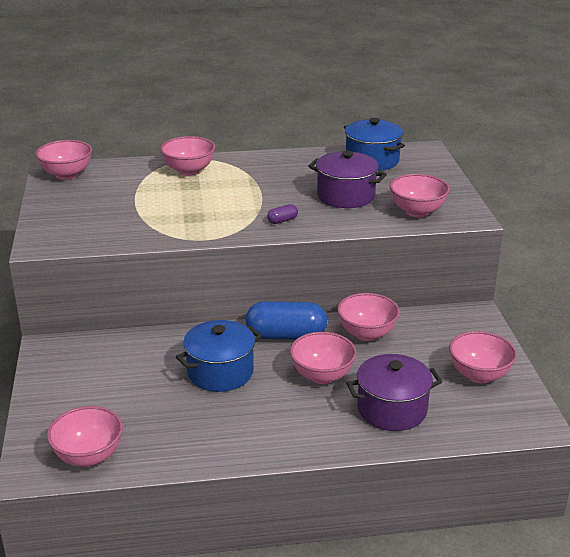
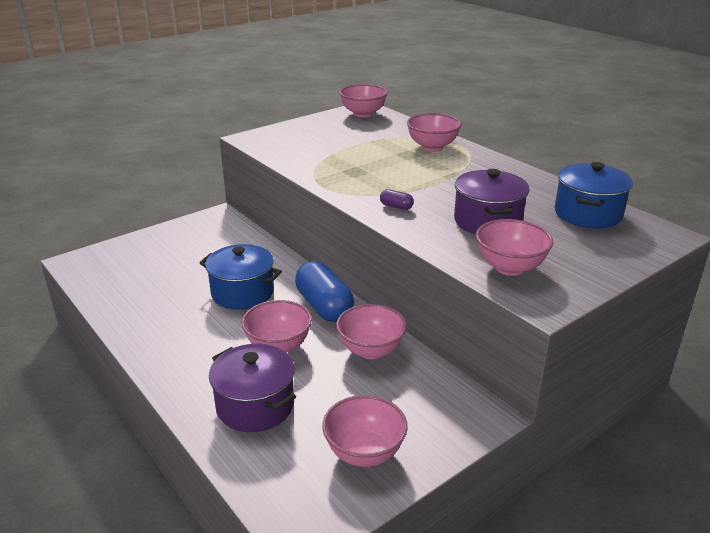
camera: 60 degrees right, 0 degrees up
(88, 456) = (101, 276): pink bowl -> none

